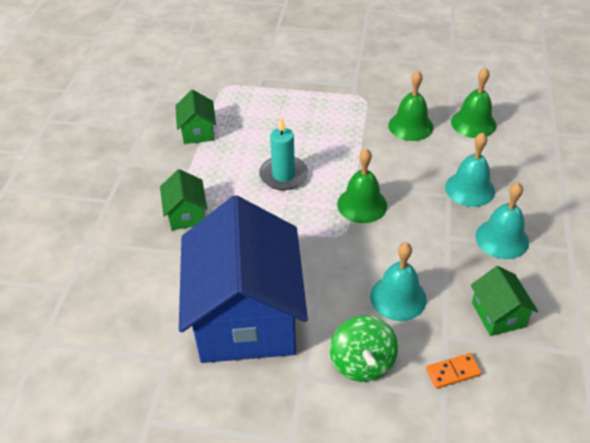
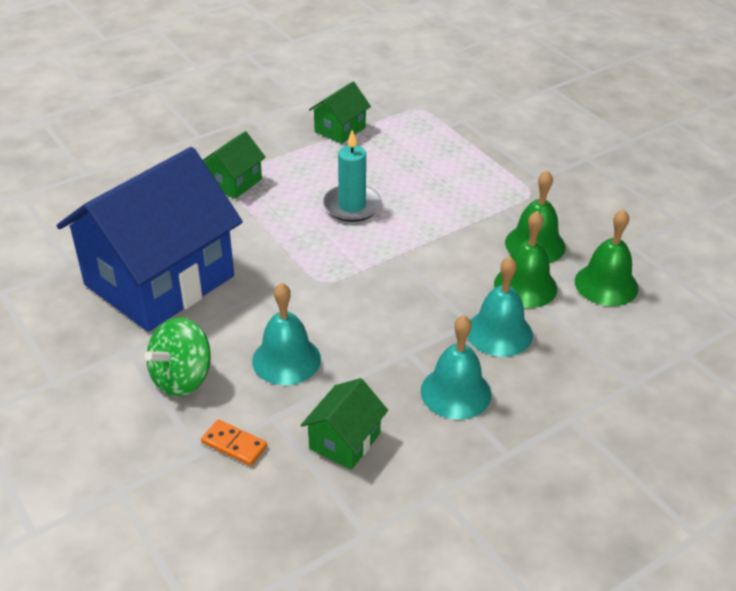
camera: 45 degrees right, 5 degrees down
(362, 204) = (378, 273): green bell -> green bell (525, 286)

